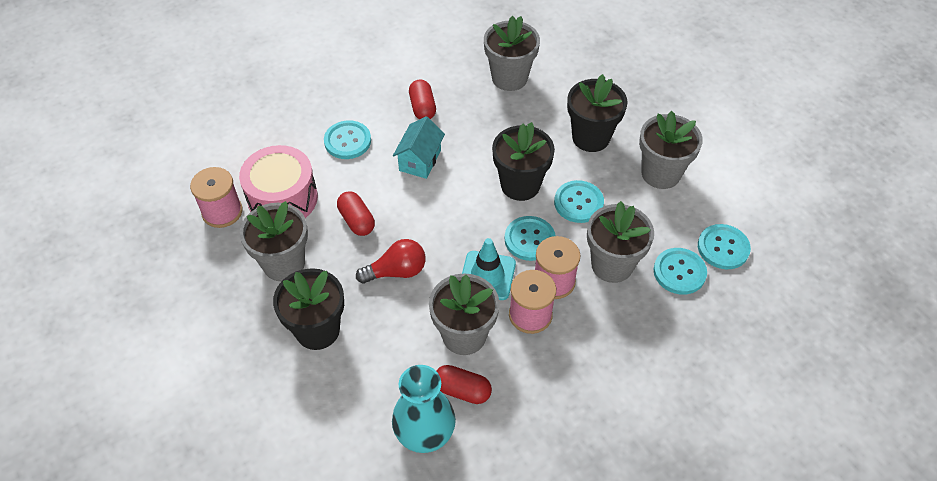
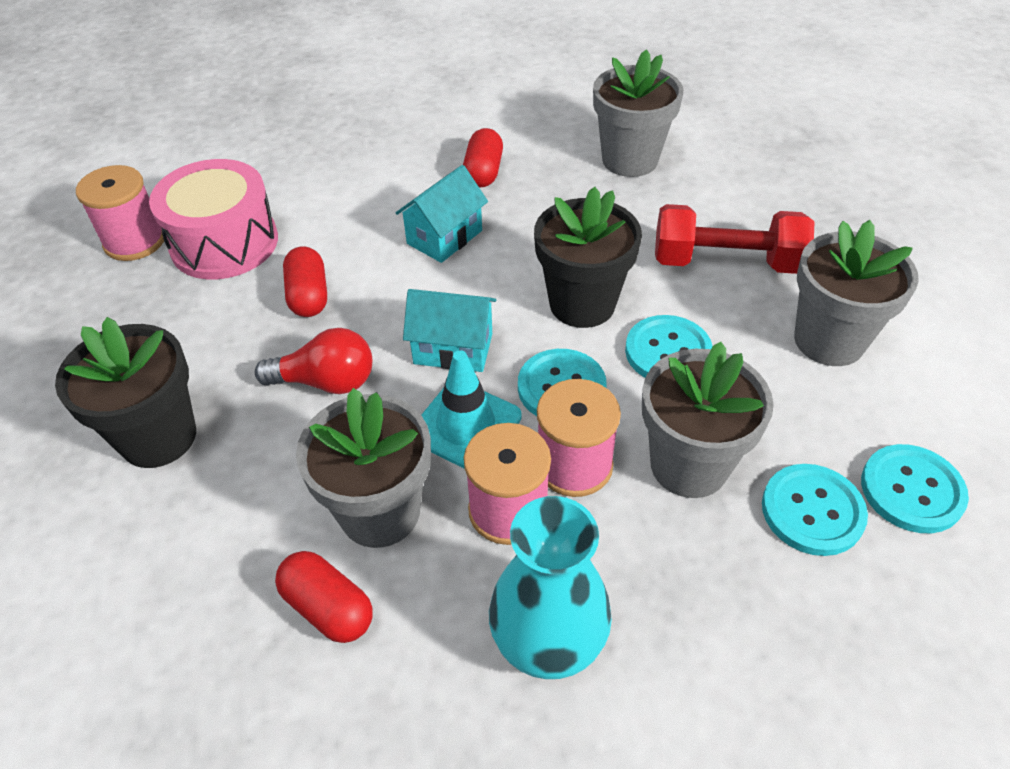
camera: 20 degrees right, 5 degrees down
(284, 263) = (171, 328): grey flower pot -> none
(347, 141) = (356, 191): turquoise button -> none
(424, 432) = (225, 663): turquoise vase -> turquoise vase (548, 638)
(459, 232) = (453, 349): none -> turquoise house
(591, 137) = (726, 262): black flower pot -> red dumbbell

